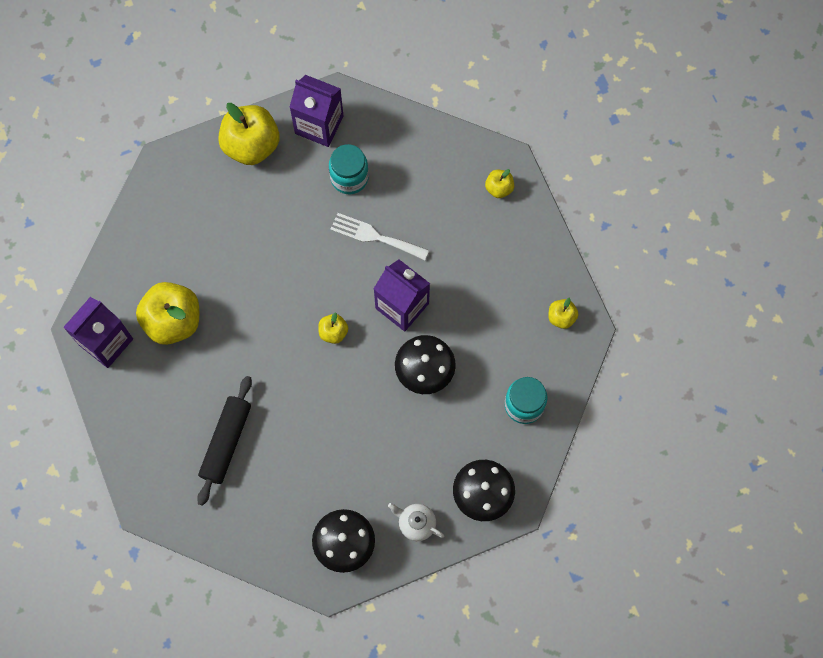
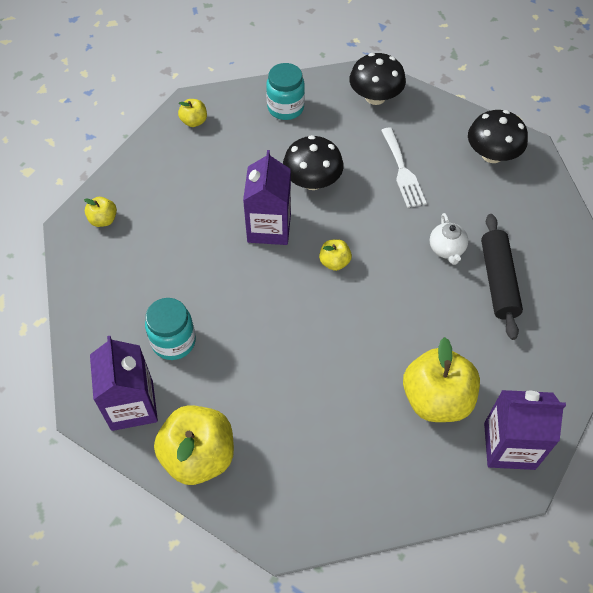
camera: 125 degrees left, 15 degrees down
(226, 442) = (498, 281): black rolling pin -> black rolling pin turned 75 degrees counterclockwise
(375, 236) = (219, 284): white fork -> white fork (402, 171)
(416, 523) = (434, 122): white teapot -> white teapot (446, 249)

